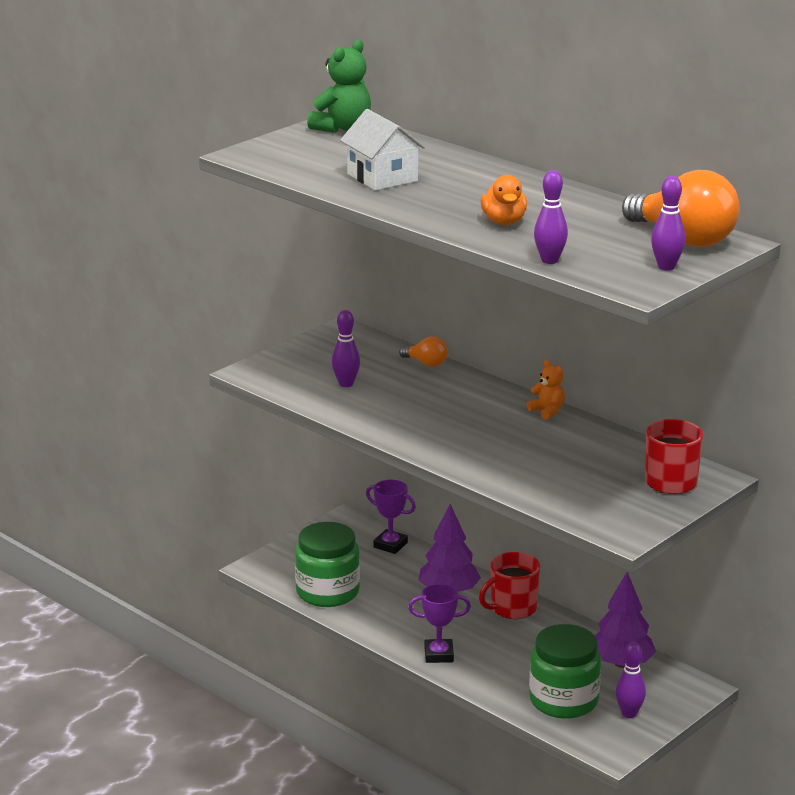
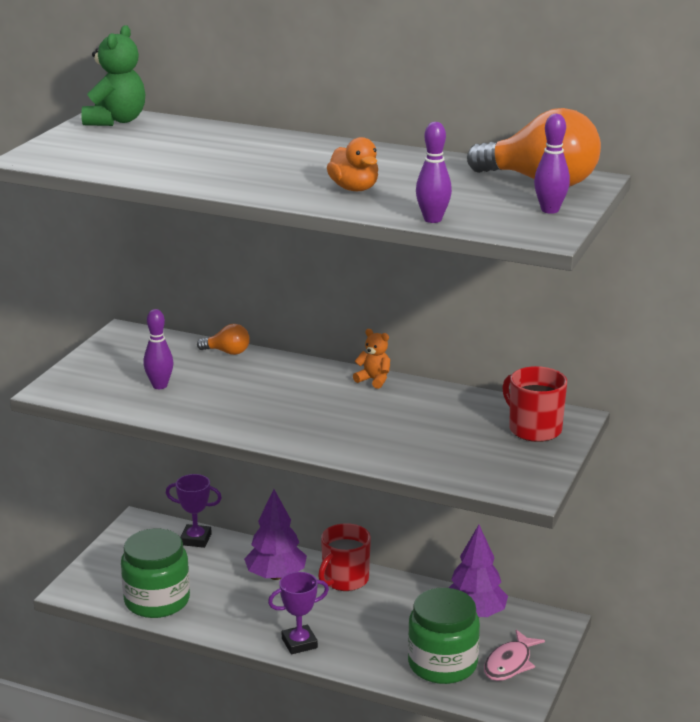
camera: 20 degrees left, 0 degrees up
(382, 177) = (195, 162): white house -> none
(629, 713) = (509, 663): purple bowling pin -> pink fish

